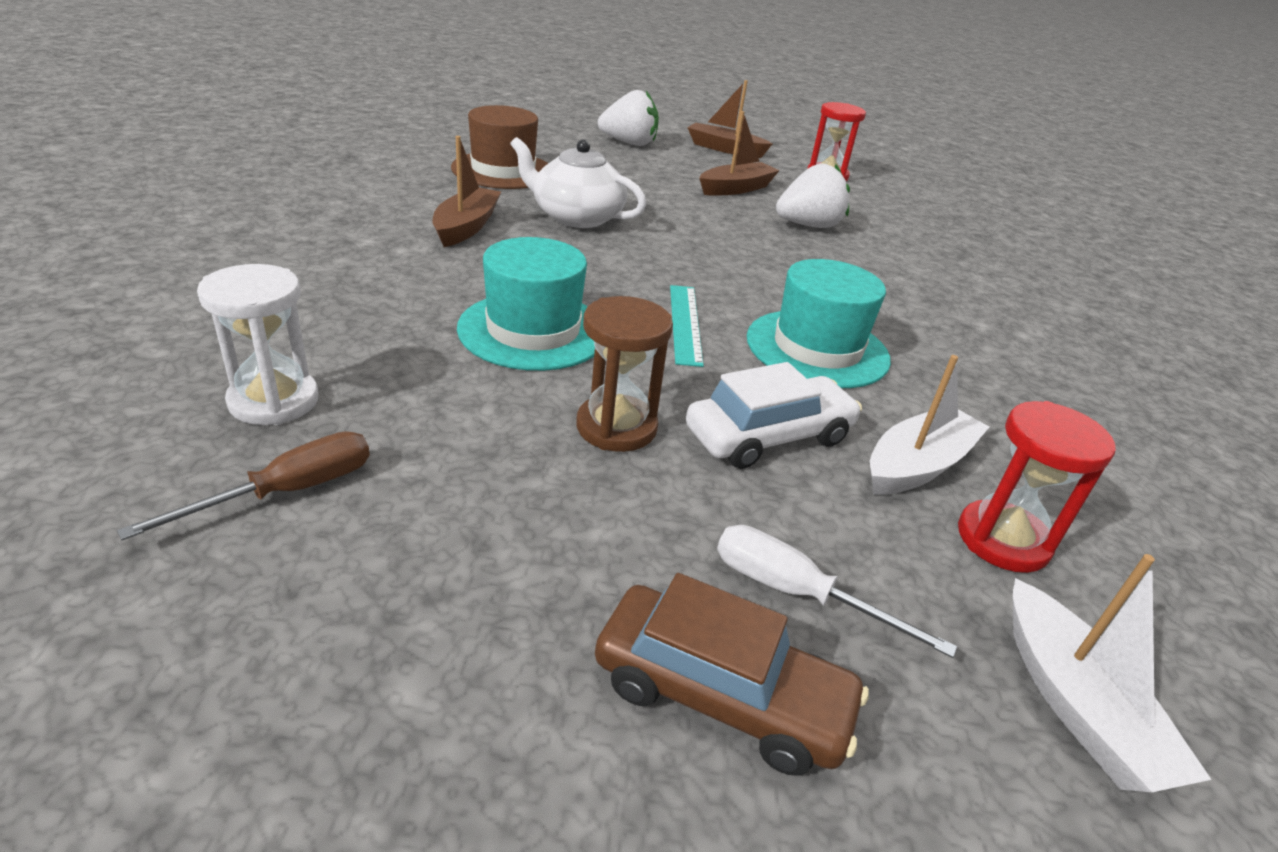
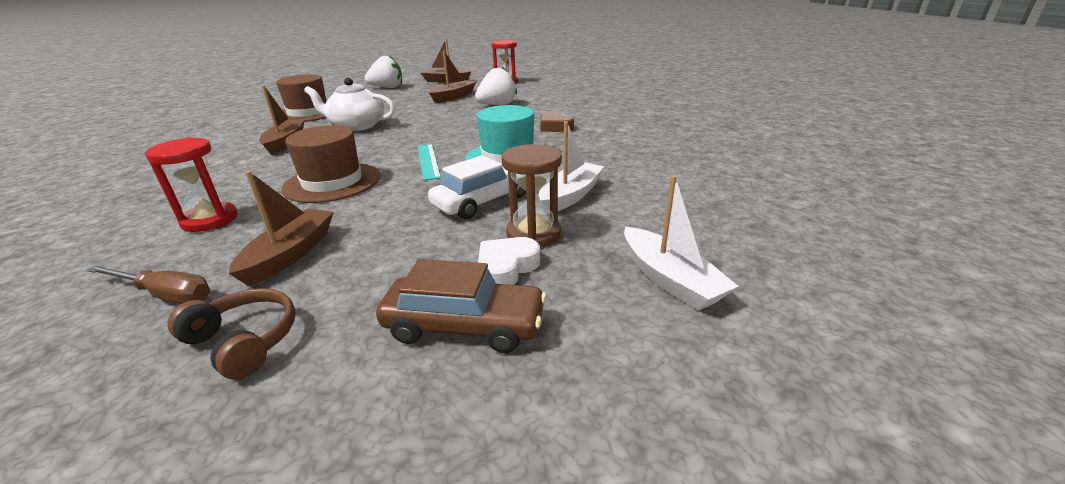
camera: 10 degrees left, 5 degrees down
(274, 401) = (154, 251): white hourglass -> none
(287, 492) = (165, 295): brown screwdriver -> brown screwdriver turned 75 degrees clockwise
(393, 617) = (244, 341): none -> brown headphones
(465, 464) = (290, 254): none -> brown boat
(533, 330) = (332, 182): turquoise hat -> brown hat
(616, 427) = (389, 216): brown hourglass -> brown hourglass (533, 234)
(797, 593) = (506, 268): white screwdriver -> white heart
(903, 300) = (554, 127): none -> brown heart
(1002, 540) = (621, 218): red hourglass -> red hourglass (210, 220)

